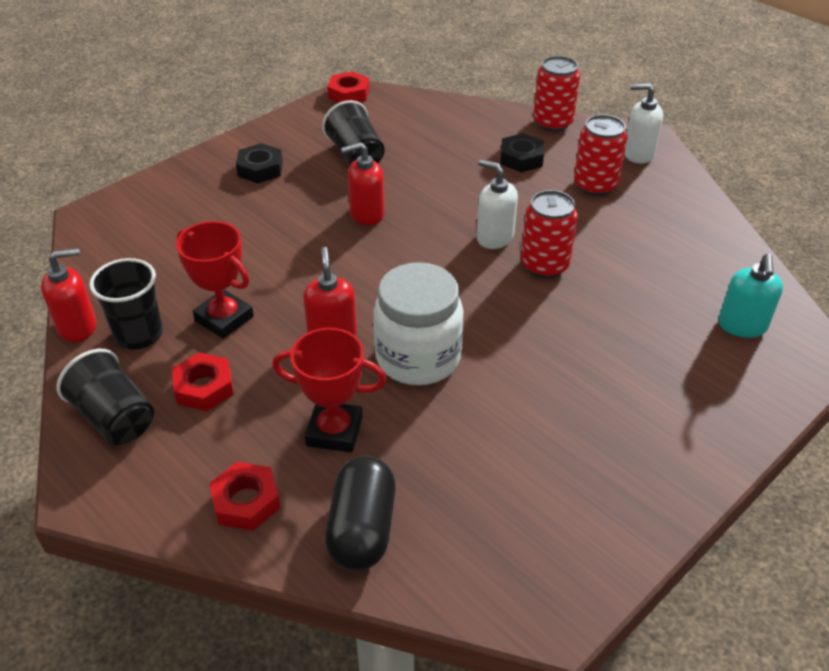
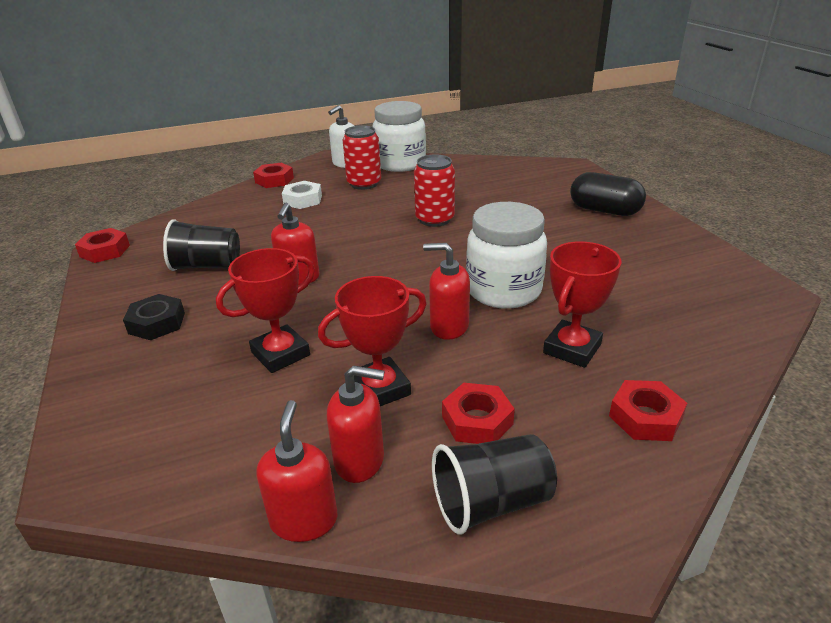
camera: 65 degrees left, 10 degrees down
(139, 334) = (360, 460): black cup -> red soap dispenser
(248, 248) = (280, 354): none -> red trophy
(362, 529) = (688, 356): black capsule -> black capsule (604, 211)
(494, 237) = (386, 230): white soap dispenser -> none
(521, 158) = (303, 200): black nut -> white nut
(552, 123) = (274, 180): red can -> red nut
(676, 194) = (400, 164): none -> white jar
(742, 326) = (538, 177): turquoise soap dispenser -> none

